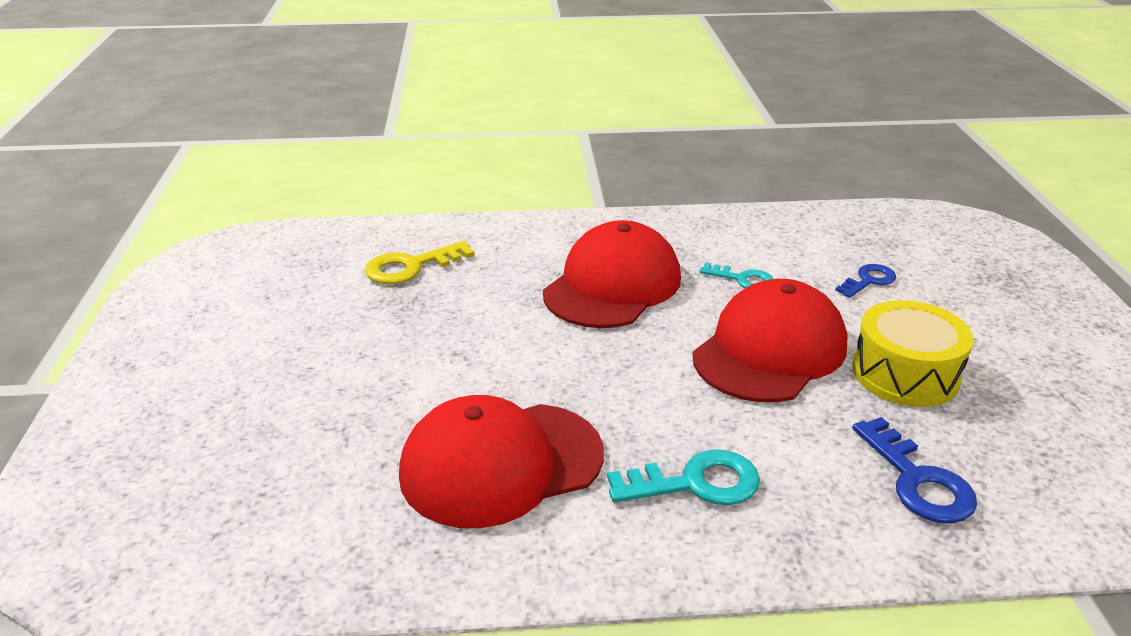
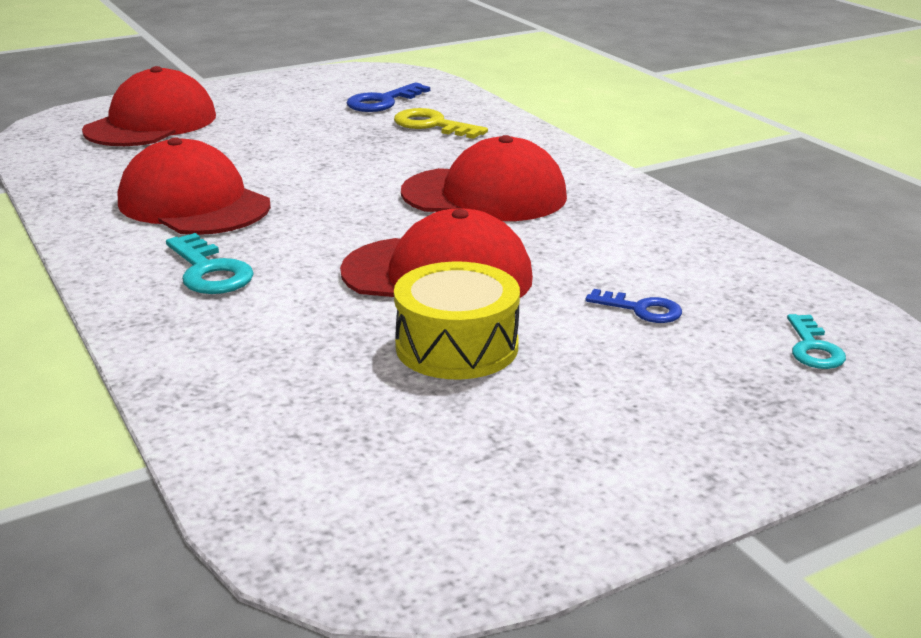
camera: 65 degrees right, 5 degrees down
(182, 455) = (151, 123): none -> red cap
(742, 279) = (563, 246): turquoise key -> turquoise key (813, 348)
(917, 480) = (270, 366): blue key -> blue key (383, 102)

